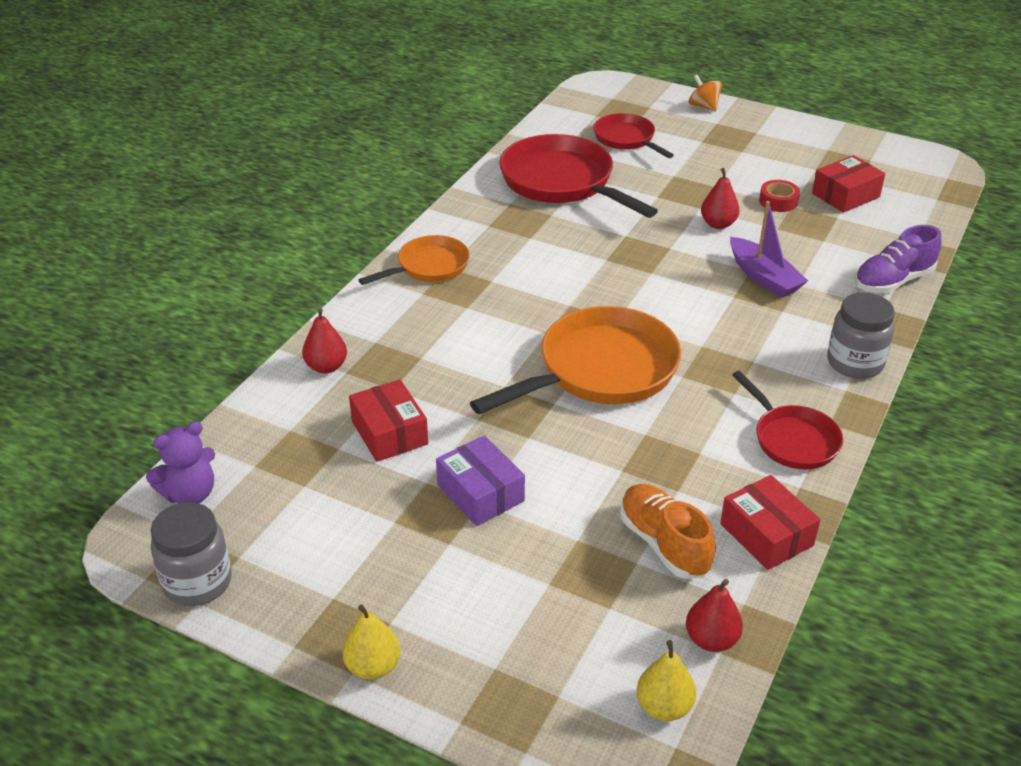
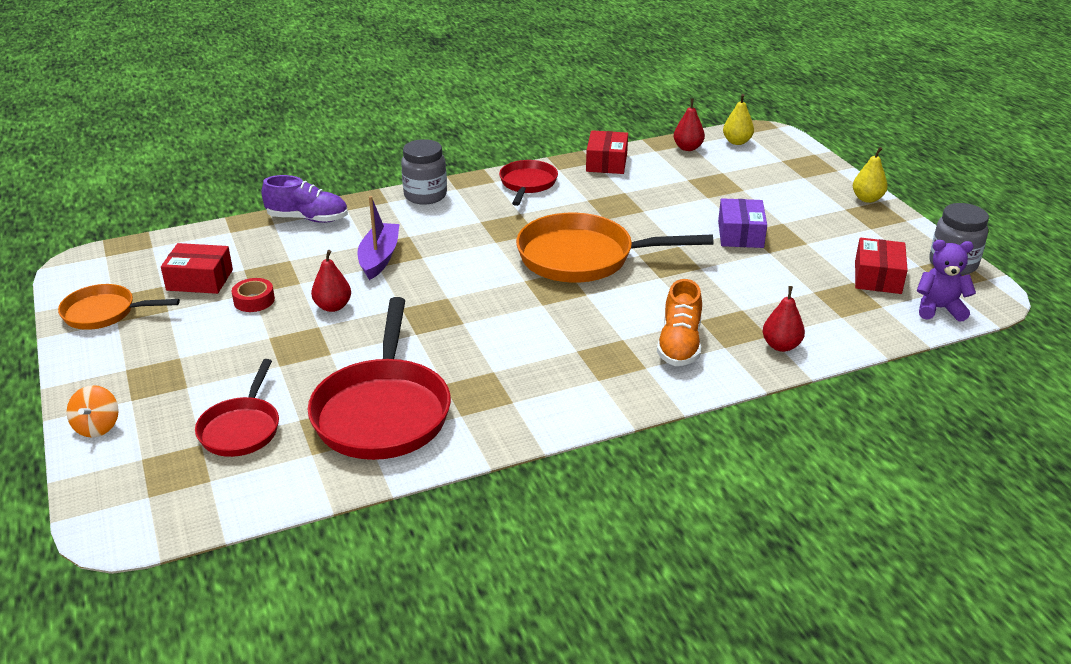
camera: 140 degrees left, 5 degrees down
(389, 433) = (769, 285): red box -> red box (877, 277)
(429, 267) = (614, 388): orange pan -> orange pan (104, 313)
(664, 544) = (663, 179): orange shoe -> orange shoe (679, 344)

